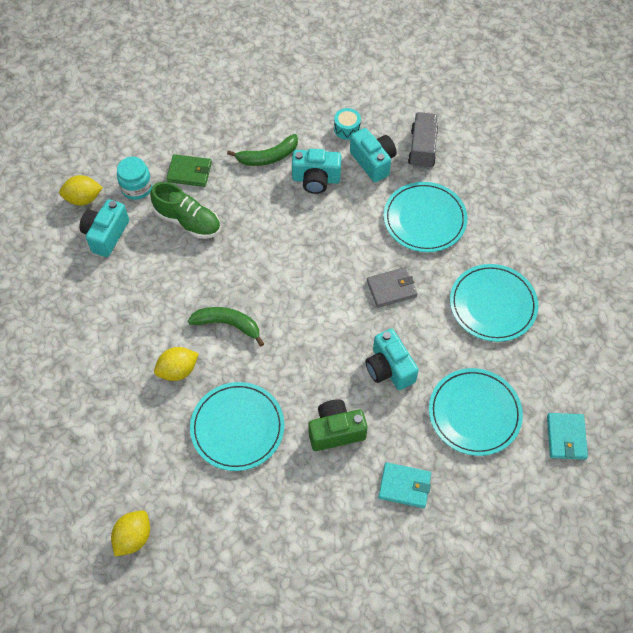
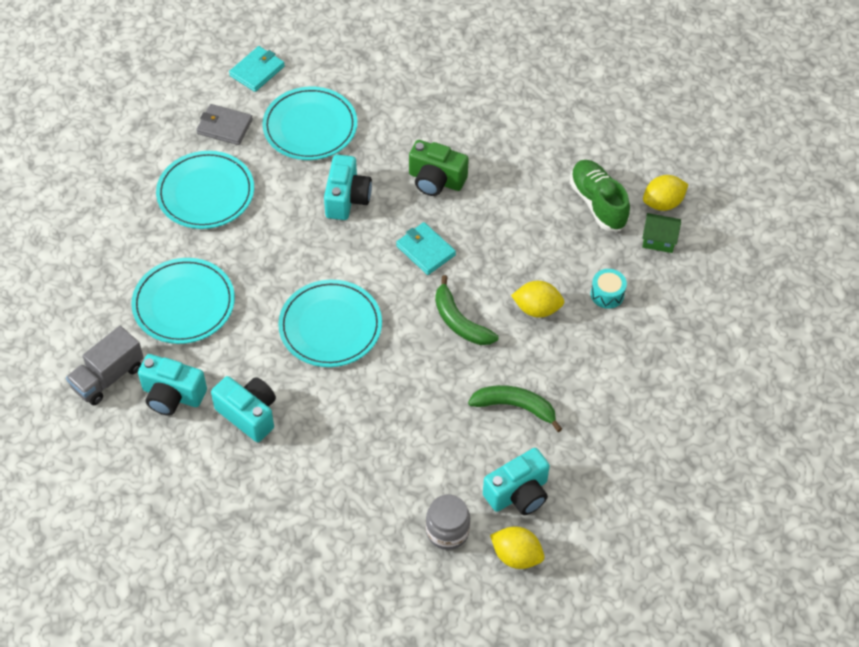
camera: 145 degrees left, 5 degrees down
(117, 496) = (659, 240): none -> green house
(136, 187) = (447, 531): turquoise jar -> grey jar
(188, 221) = (420, 453): green shoe -> green shoe (598, 203)
(189, 172) = (375, 512): green wallet -> none
(237, 427) = (517, 231): turquoise plate -> turquoise plate (330, 326)
(268, 157) = (275, 474): green banana -> green banana (515, 407)
(347, 129) = (161, 452): turquoise drum -> turquoise drum (607, 294)
(373, 162) = (172, 395): turquoise camera -> turquoise camera turned 75 degrees counterclockwise
(391, 288) = (280, 260): grey wallet -> grey wallet (224, 127)
(404, 486) = (415, 113): turquoise wallet -> turquoise wallet (425, 250)

